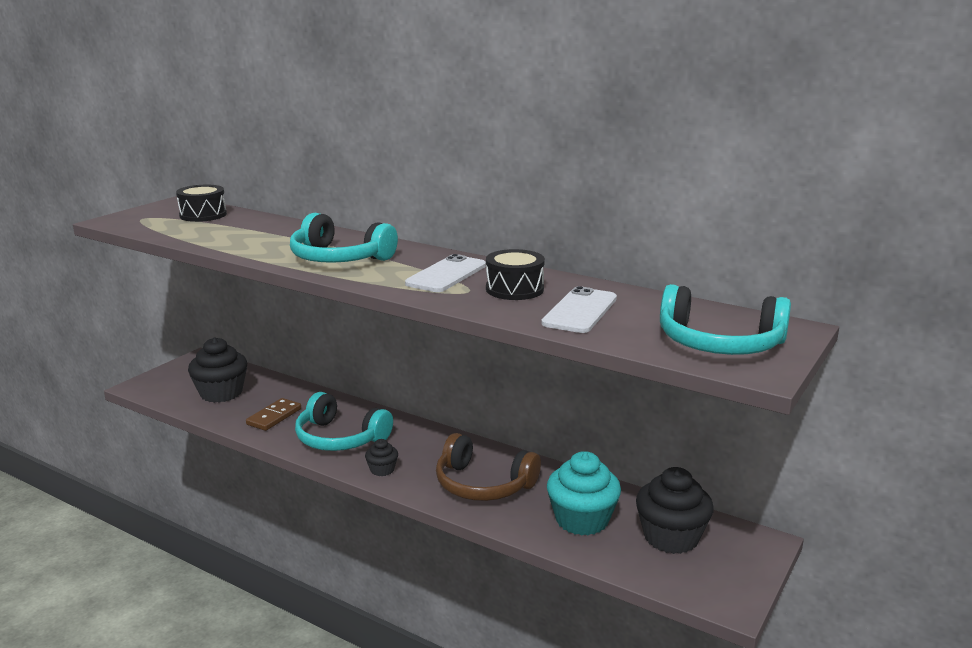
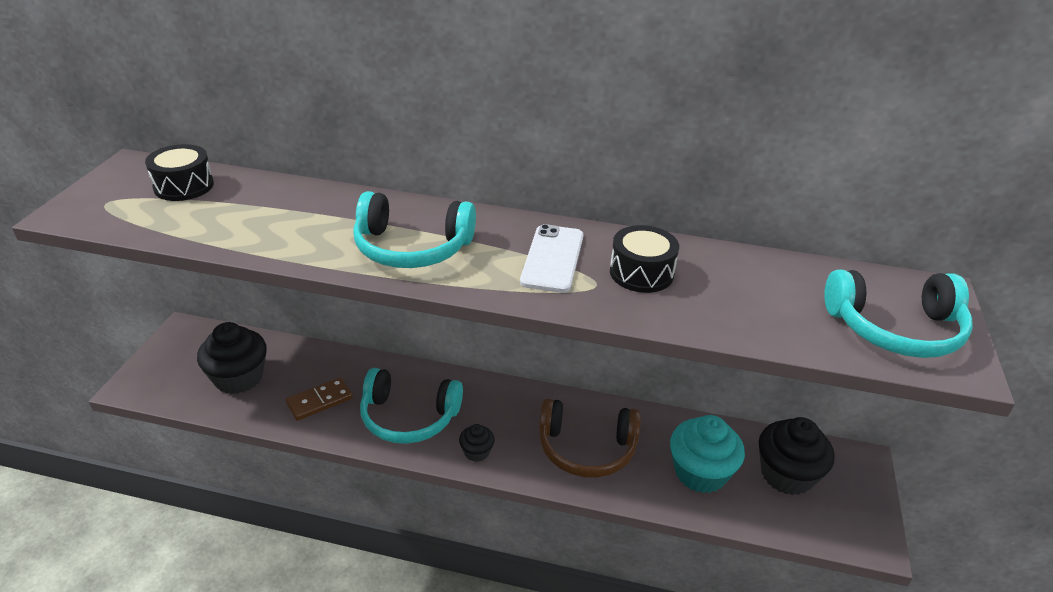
camera: 20 degrees left, 15 degrees up
(274, 417) = (319, 401): brown domino -> brown domino turned 45 degrees clockwise
(580, 311) = (732, 299): white phone -> none

